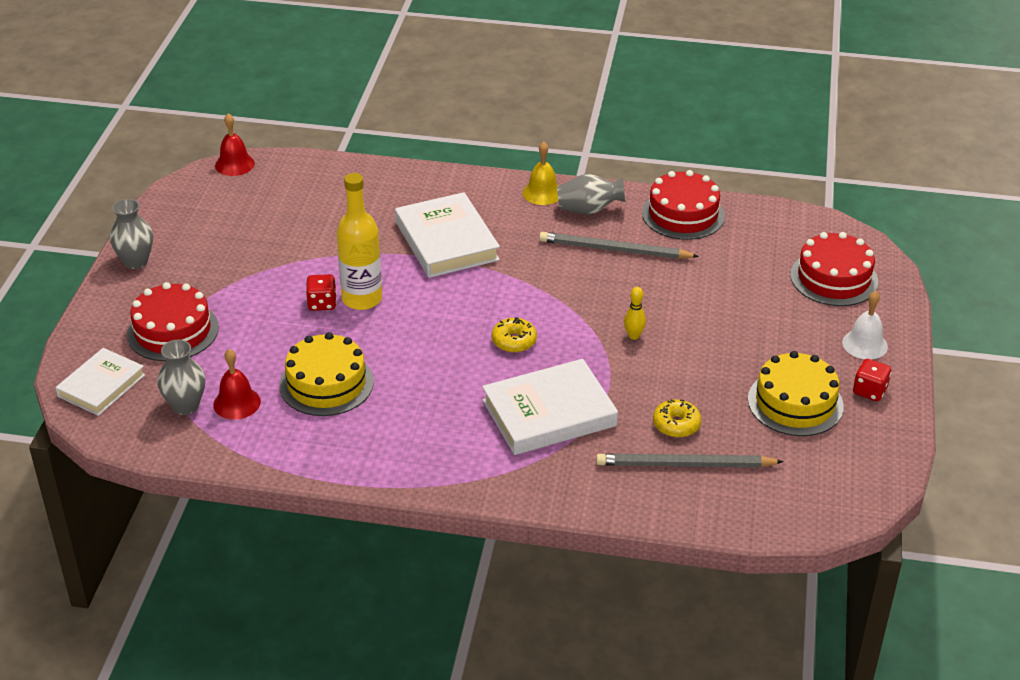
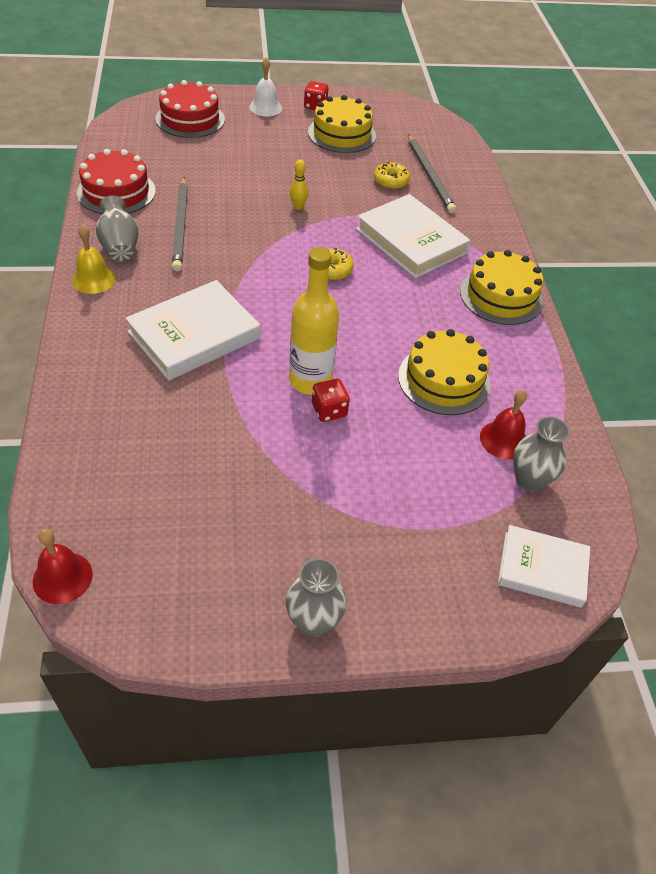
camera: 110 degrees left, 10 degrees up
(173, 331) = (426, 531): red cake -> none
(431, 462) = (501, 296): none -> yellow cake

